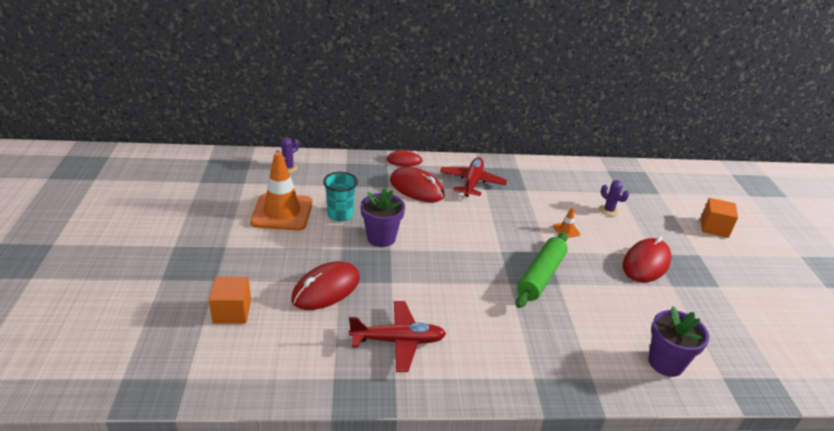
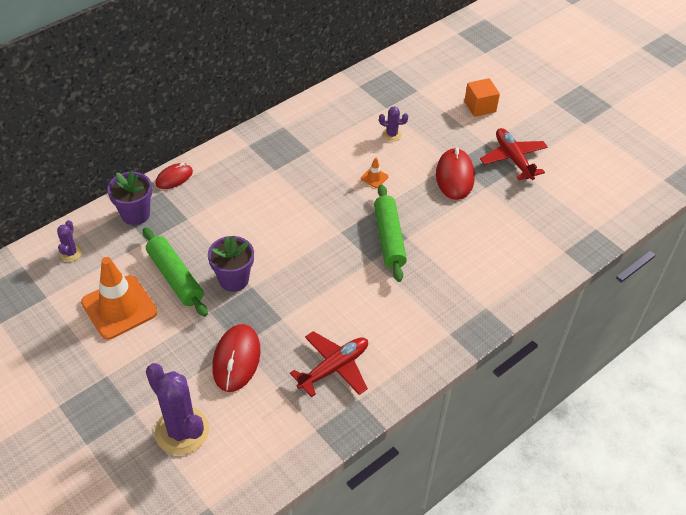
camera: 35 degrees left, 15 degrees up
(232, 312) = (182, 431): orange cube -> purple cactus
(340, 215) = (175, 277): turquoise cup -> green rolling pin
(416, 188) = (215, 205): red mouse -> none
(472, 182) = (257, 168): red plane -> red plane (513, 159)
(665, 363) = (523, 263): purple flower pot -> purple flower pot (135, 214)

